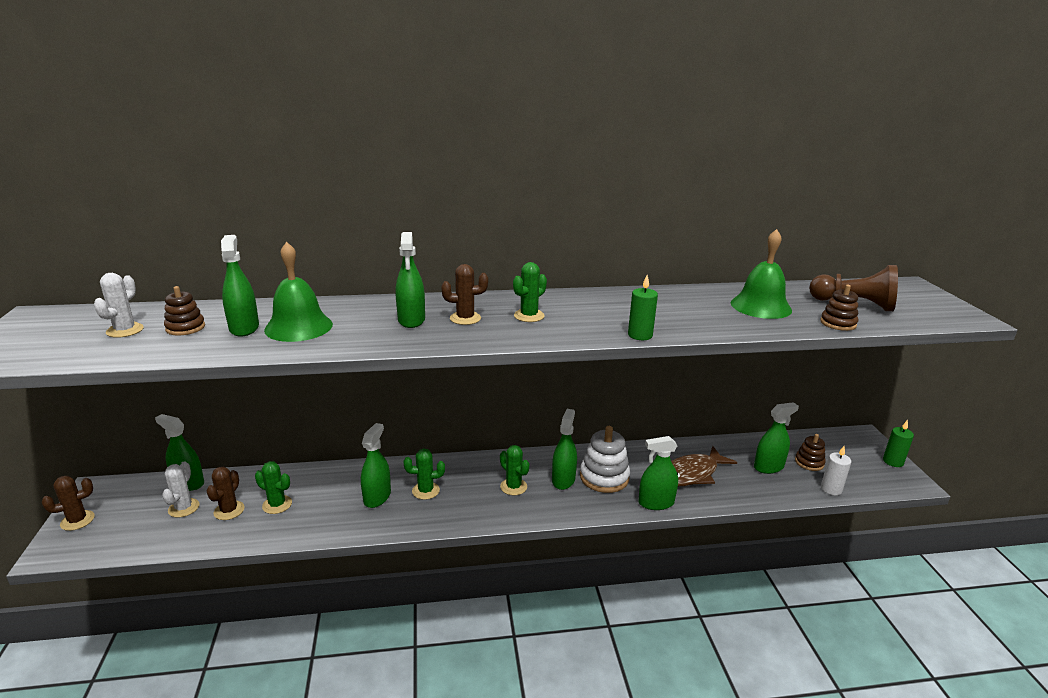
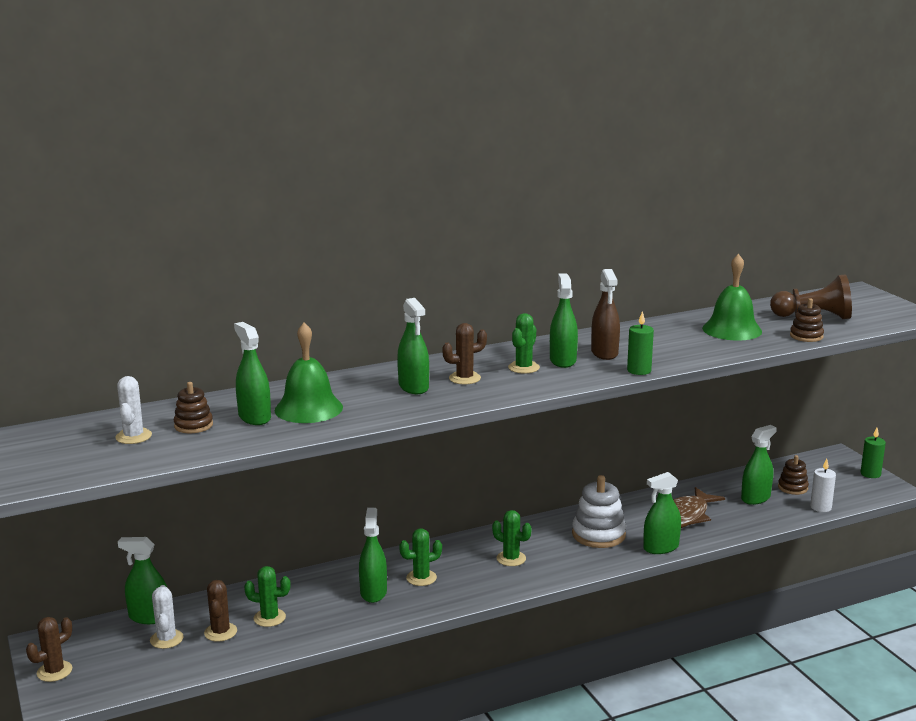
camera: 15 degrees left, 5 degrees down
(563, 480) = (558, 544): green spray bottle -> green spray bottle (562, 360)
(617, 312) = (604, 353): none -> brown spray bottle

